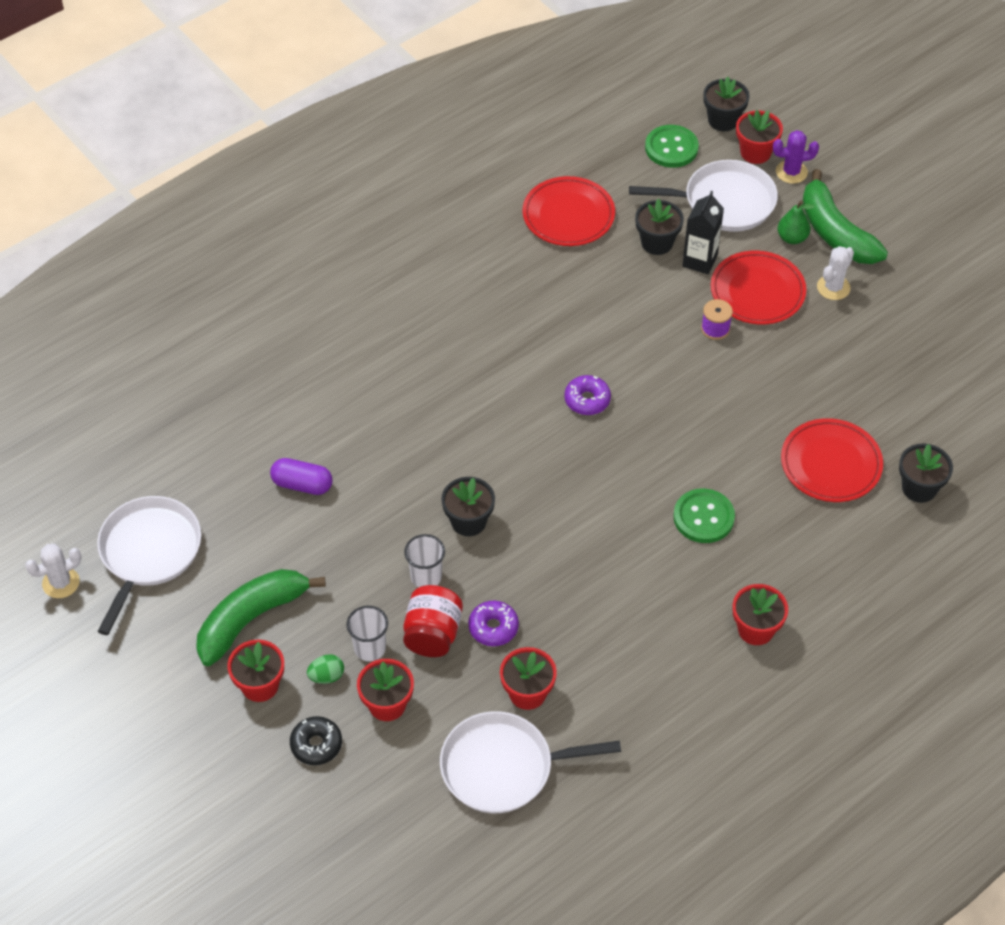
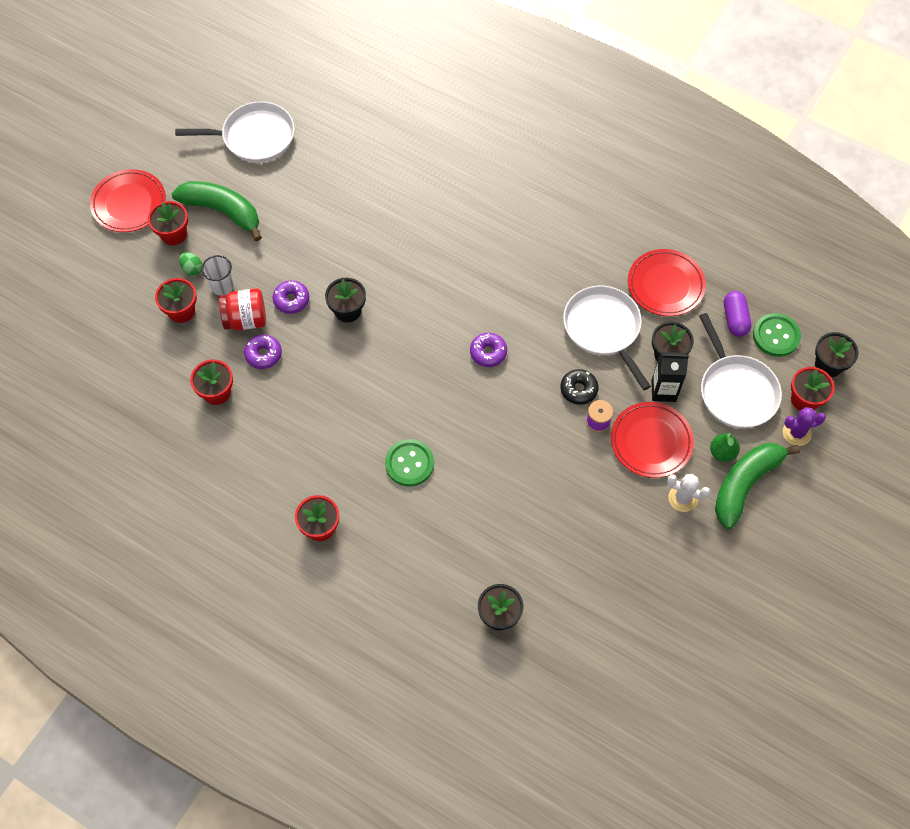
camera: 70 degrees right, 10 degrees up
(61, 583) = (215, 100): white cactus -> none
(302, 484) = (341, 201): purple capsule -> purple capsule (735, 319)
(316, 744) = (139, 281): black donut -> black donut (578, 389)
(426, 577) = (291, 300): white cup -> purple donut
(503, 767) = (153, 396): white pan -> white pan (603, 329)
(791, 172) = (796, 433): purple cactus -> purple cactus turned 75 degrees counterclockwise
(830, 464) = (496, 542): red plate -> red plate (129, 203)

